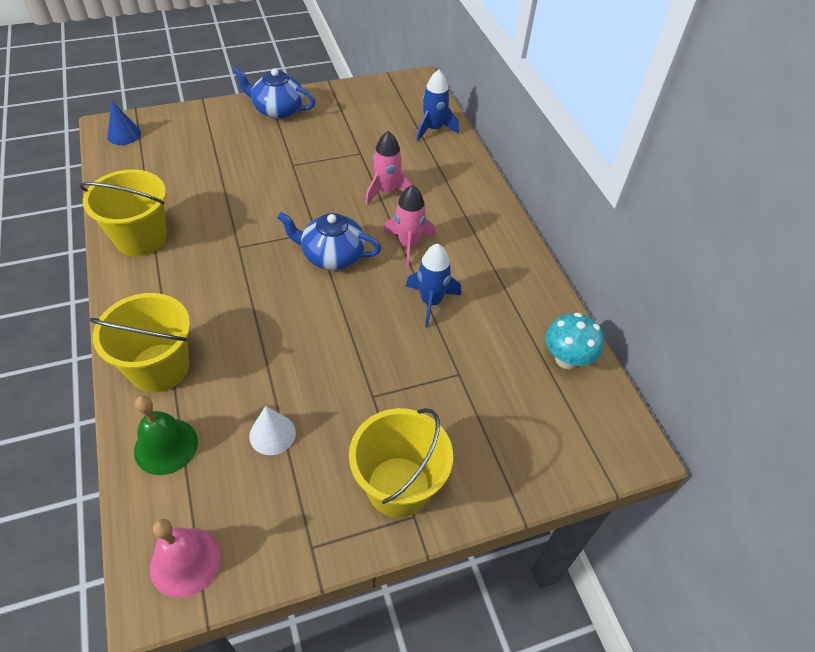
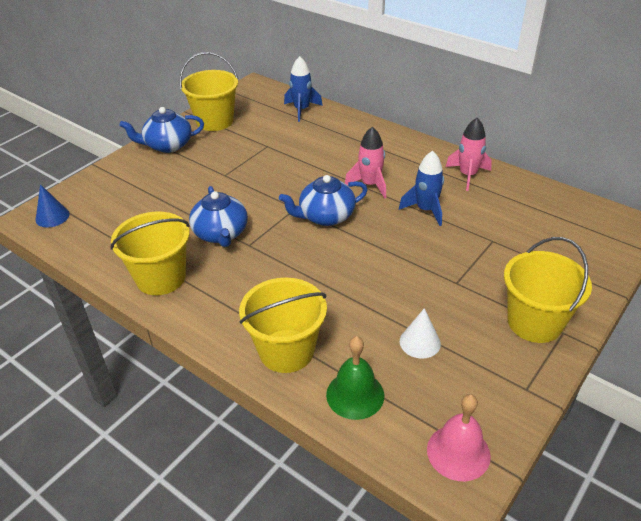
camera: 30 degrees left, 10 degrees down
(228, 222) = (221, 233): none -> blue teapot
(342, 103) = (215, 121): none -> yellow bucket
(386, 191) = (315, 160): pink rocket -> pink rocket (467, 175)
(566, 359) = (543, 199): turquoise mushroom -> none

